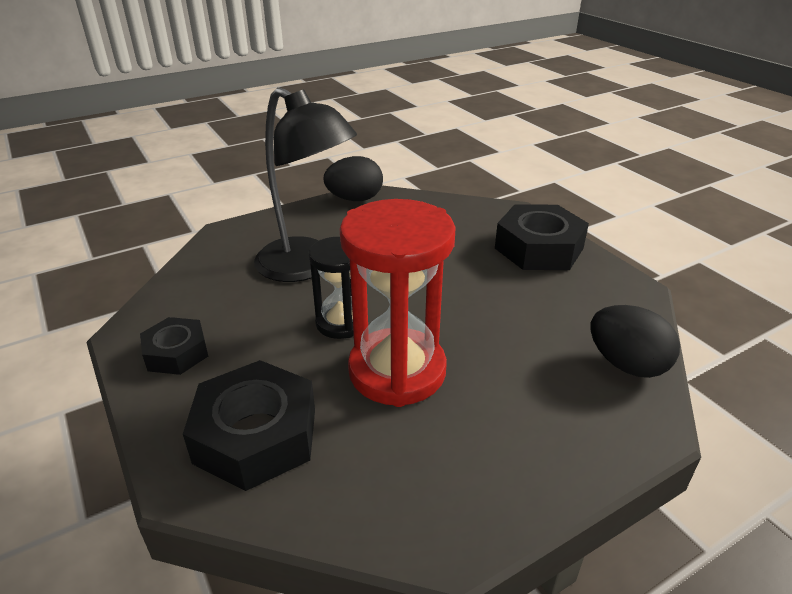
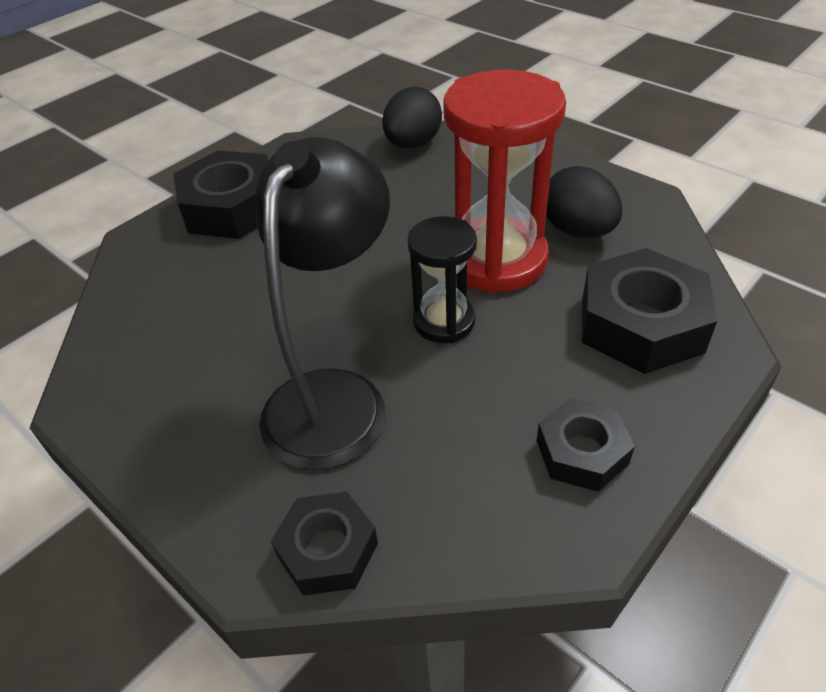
camera: 105 degrees left, 10 degrees up
(210, 251) = (327, 550): none -> black nut
(355, 199) = (105, 412): black egg -> black egg (577, 230)

